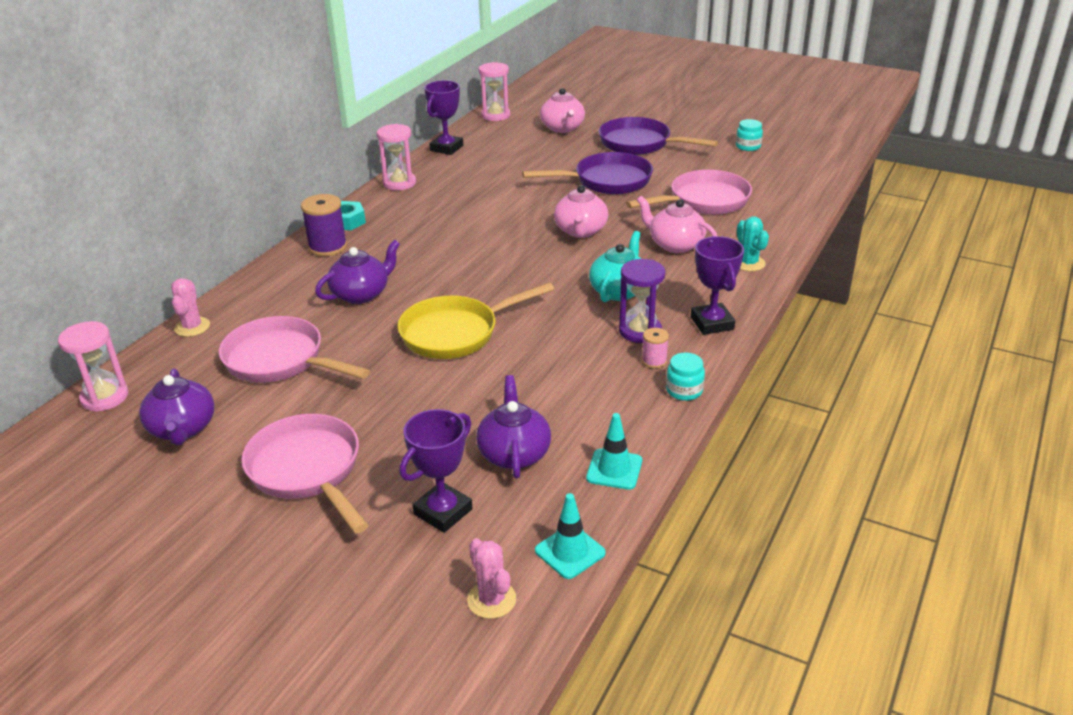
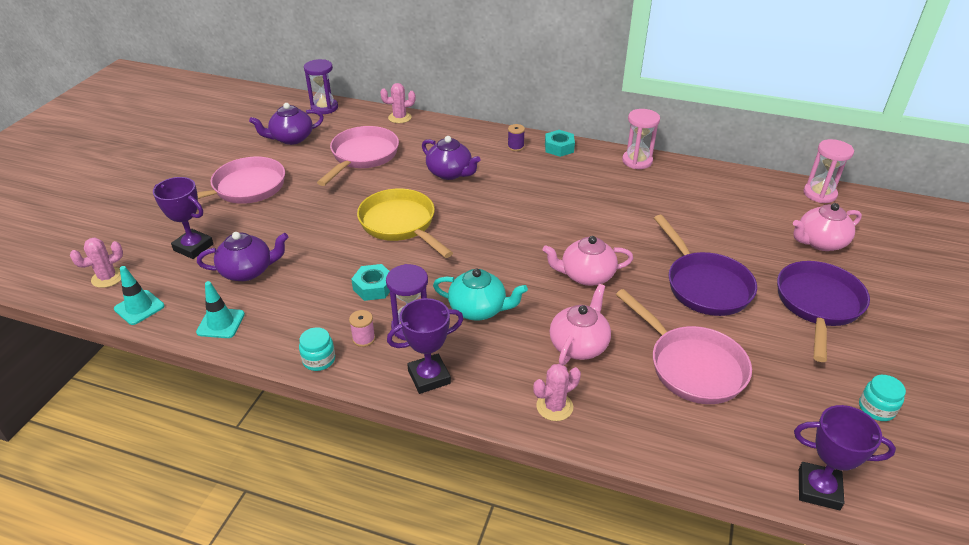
camera: 80 degrees right, 5 degrees up
(104, 397) = (324, 108): pink hourglass -> purple hourglass
(328, 247) = (515, 147): purple spool -> purple spool, size x0.55
(446, 148) = (722, 175): purple trophy -> purple trophy (818, 489)
(570, 354) = (373, 287): none -> turquoise nut
(748, 263) = (554, 407): turquoise cactus -> pink cactus

